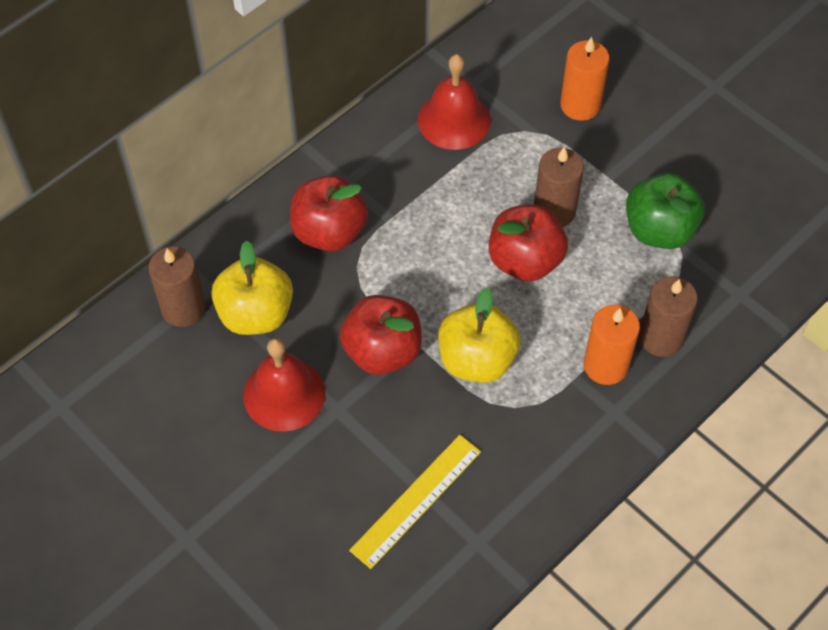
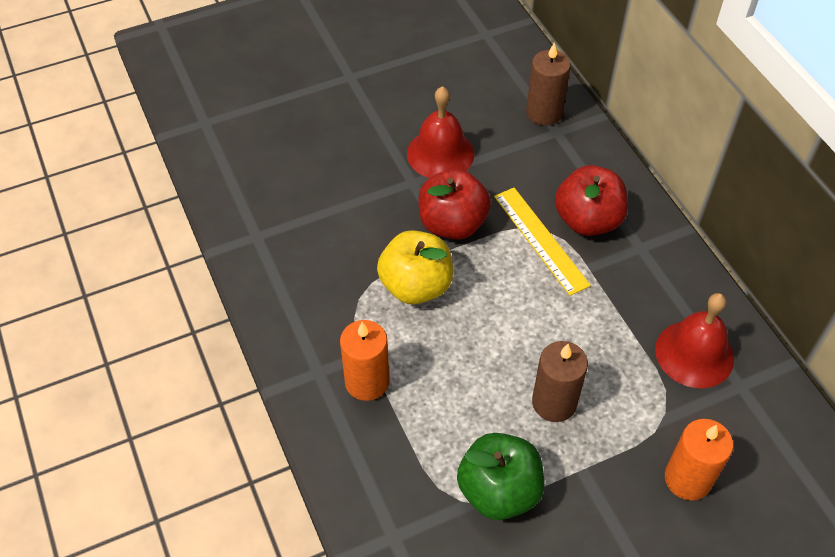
camera: 110 degrees right, 5 degrees down
(255, 314) = (521, 153): yellow apple -> none
(416, 500) = (310, 208): yellow ruler -> yellow ruler (540, 240)
(525, 261) = (504, 357): red apple -> none
(661, 338) = (375, 440): brown candle -> none

